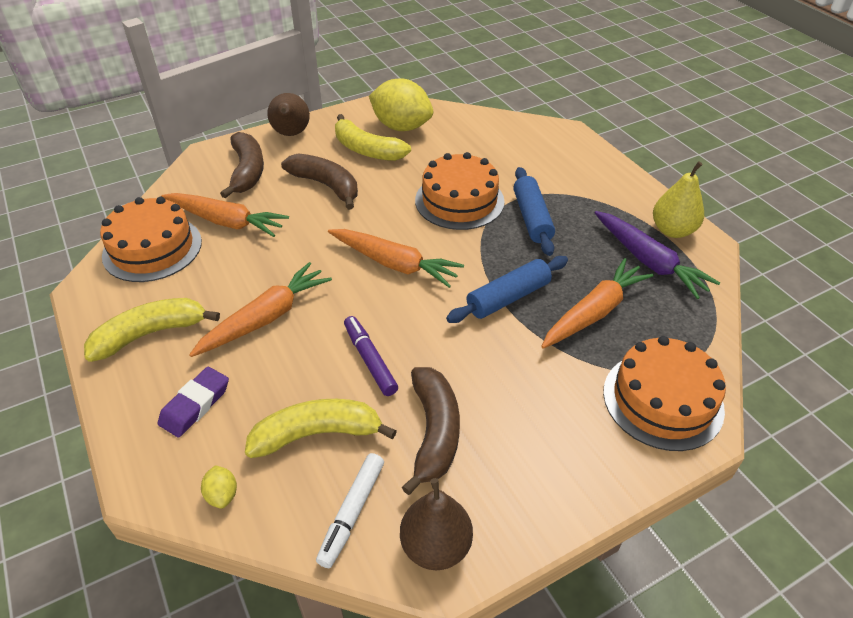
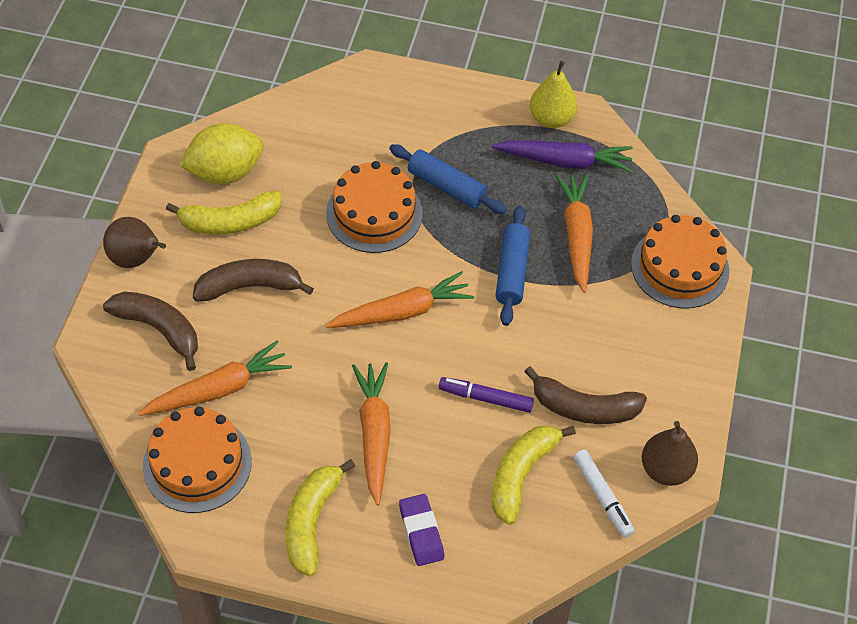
camera: 50 degrees left, 10 degrees up
(222, 495) = (520, 560): yellow lemon -> none
(434, 432) = (584, 408): brown banana -> brown banana turned 150 degrees clockwise

